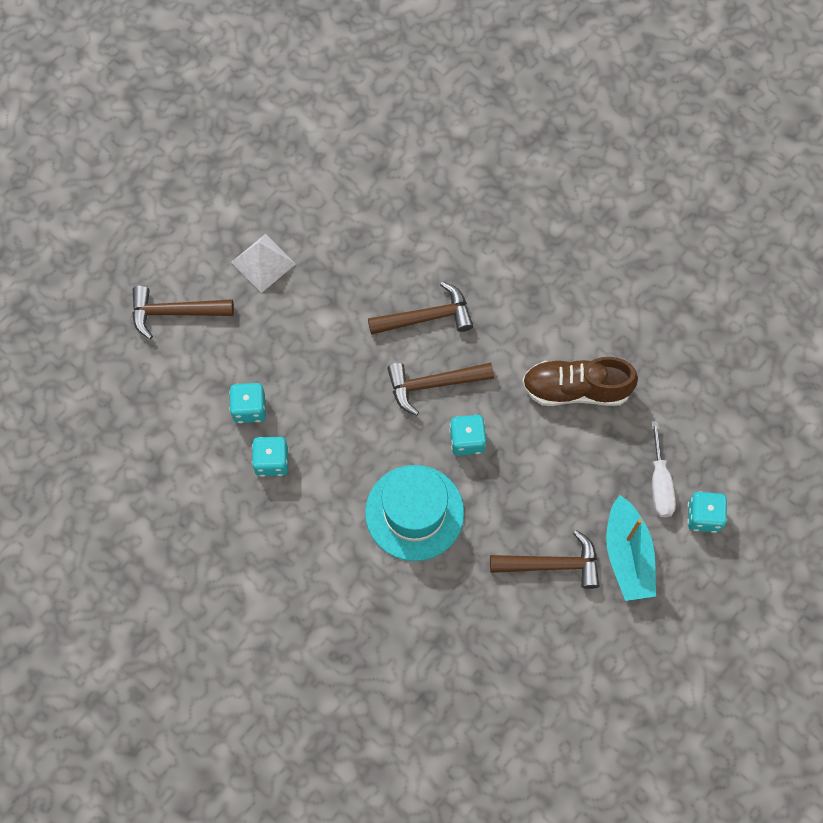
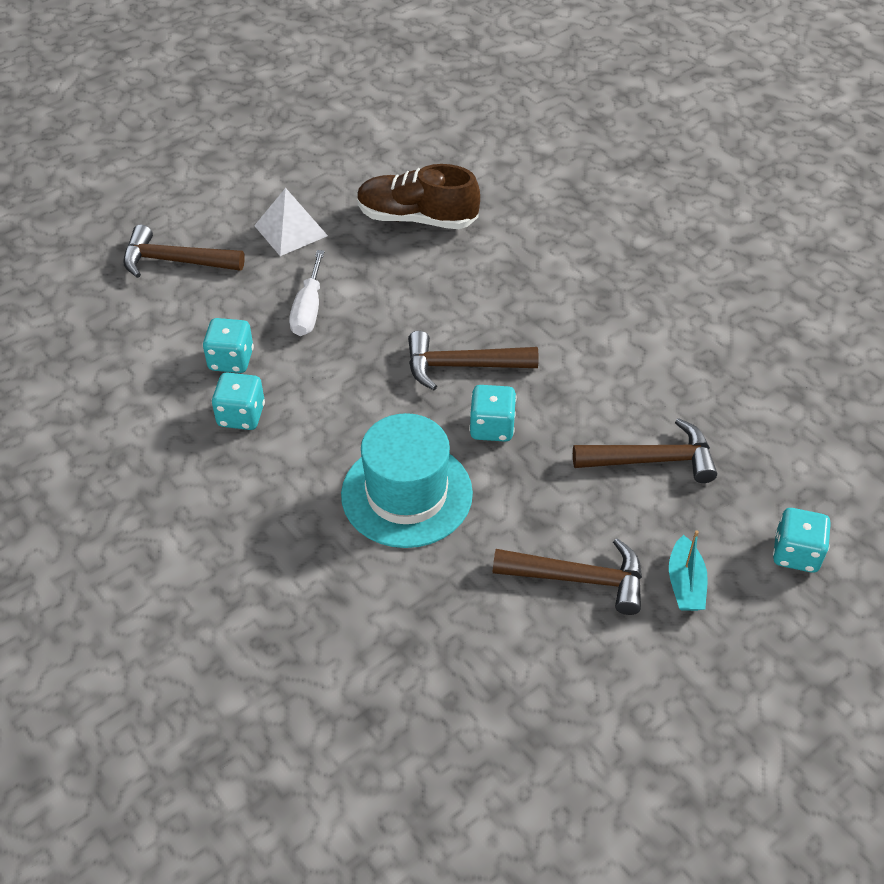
camera: 10 degrees right, 20 degrees down
(426, 317) = (468, 302): brown hammer -> brown hammer (652, 460)
(576, 389) = (641, 394): brown shoe -> brown shoe (417, 218)
(627, 555) = (685, 583): turquoise boat -> turquoise boat, size x0.59
(659, 483) = (739, 508): white screwdriver -> white screwdriver (308, 310)

